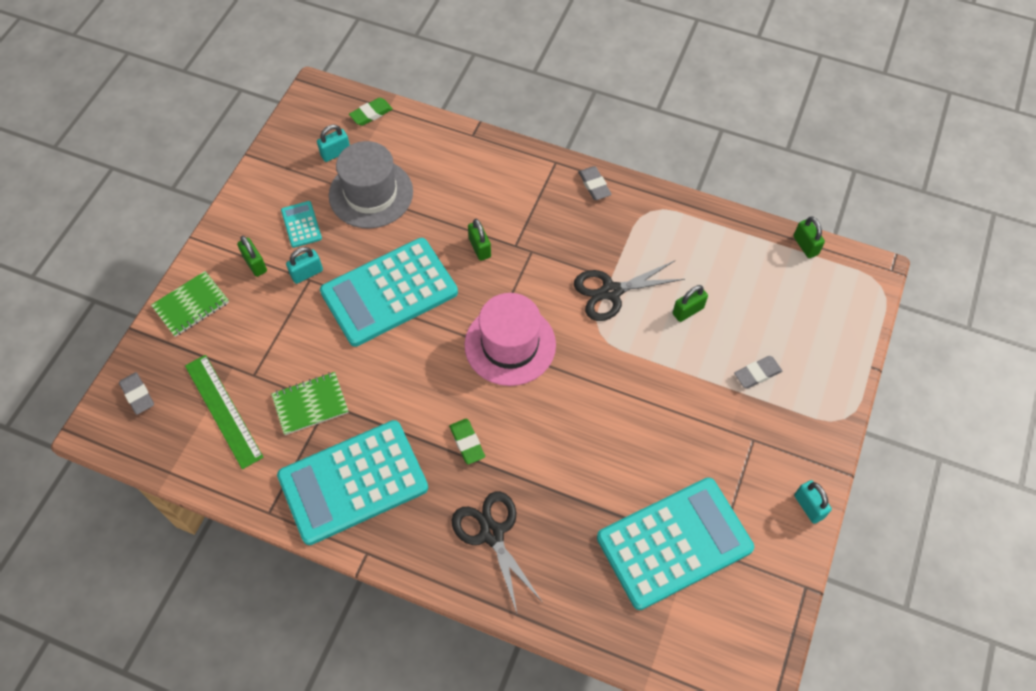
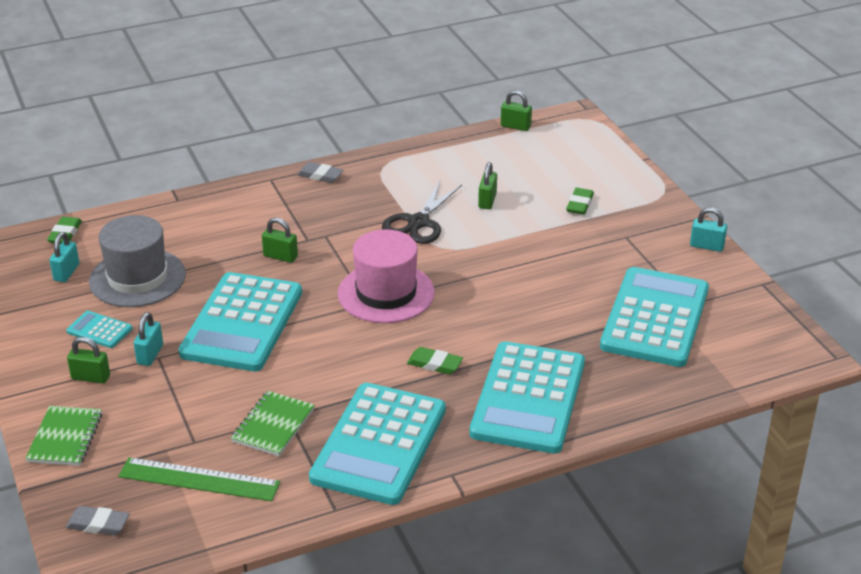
camera: 45 degrees left, 25 degrees down
(492, 533) = (528, 398): black scissors -> turquoise calculator
(757, 374) = (579, 204): grey eraser -> green eraser

